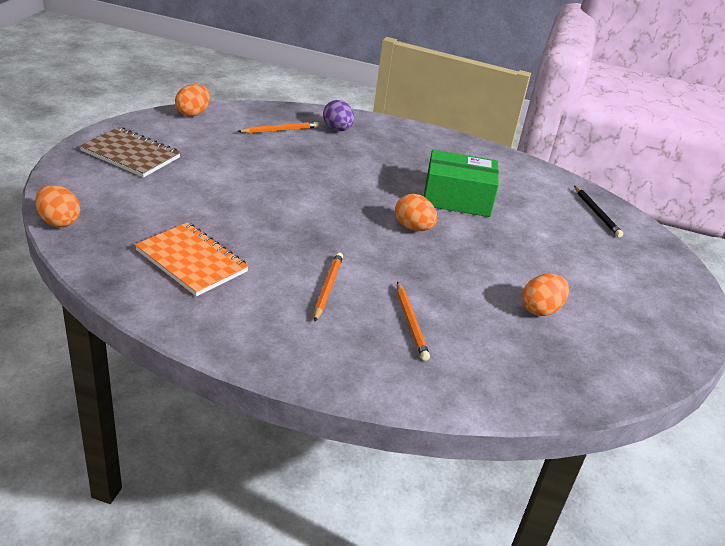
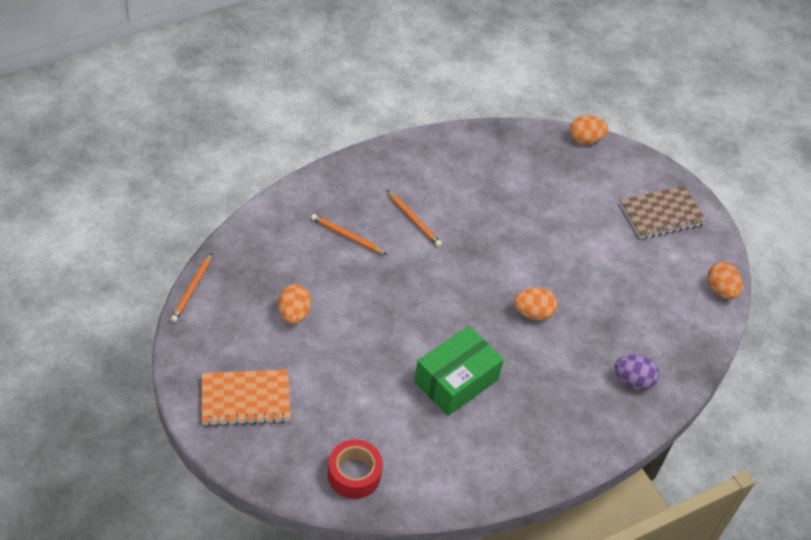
camera: 130 degrees right, 15 degrees up
(191, 261) = (494, 175): orange notebook -> orange notebook (245, 399)
(280, 130) = (654, 334): orange pencil -> orange pencil (192, 290)
(413, 228) = (440, 316): orange egg -> orange egg (533, 313)
(596, 213) = (354, 474): black pencil -> red tape

